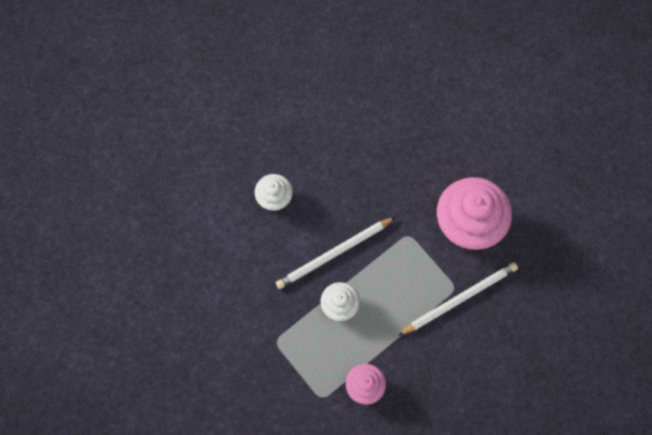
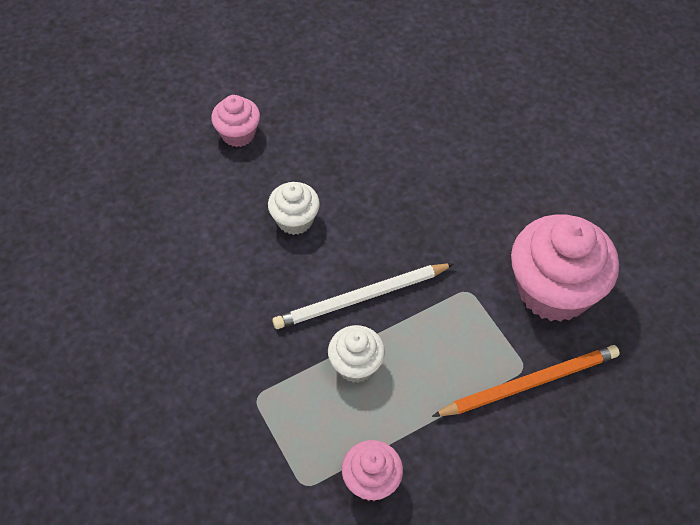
camera: 10 degrees right, 15 degrees down
(216, 131) = (238, 134): none -> pink cupcake
(459, 299) = (529, 383): white pencil -> orange pencil

